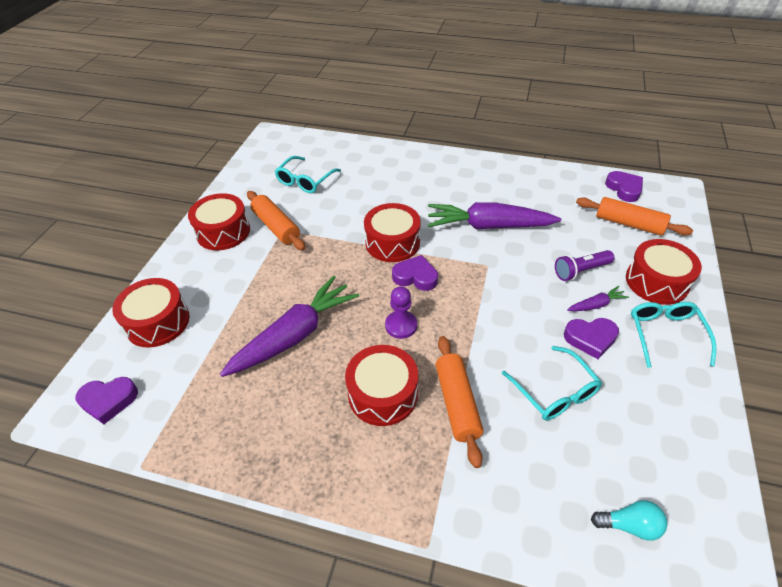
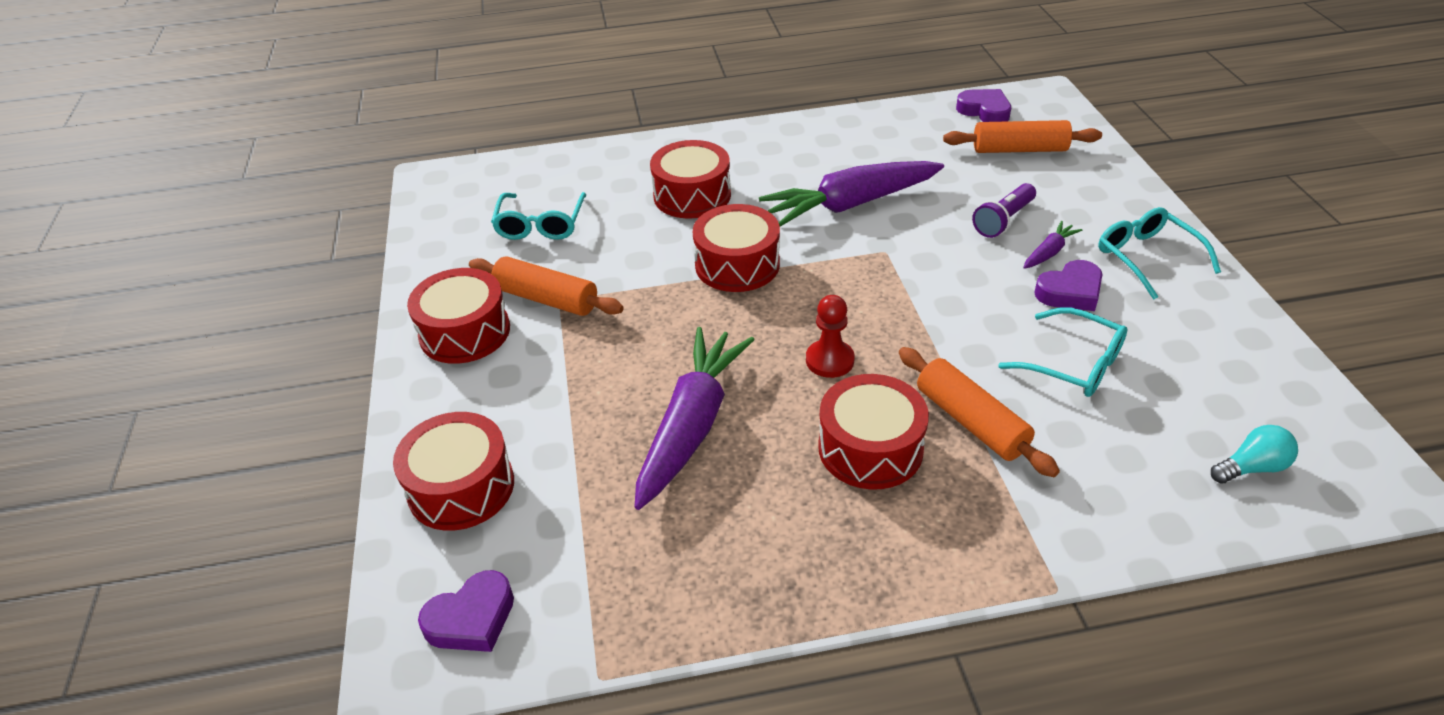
camera: 25 degrees left, 5 degrees down
(401, 325) = (829, 360): purple pawn -> red pawn
(415, 277) = (802, 296): purple heart -> none
(656, 282) = (1097, 204): red drum -> red drum (692, 195)

